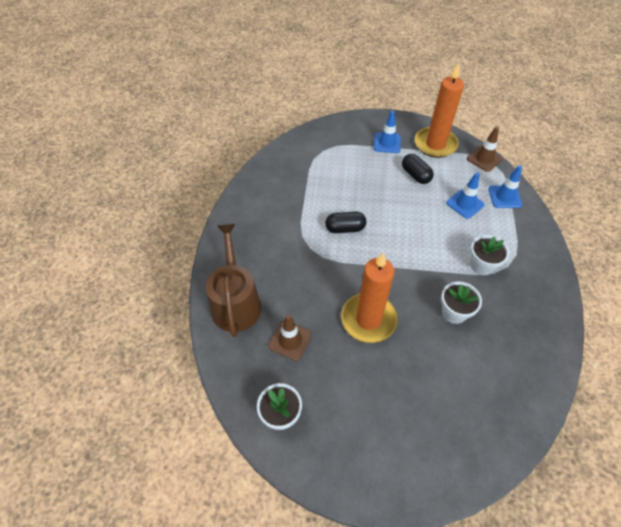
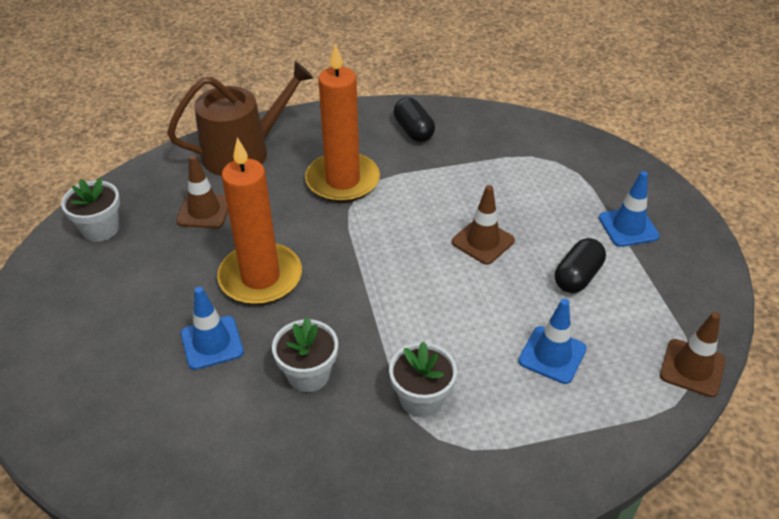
camera: 70 degrees right, 10 degrees down
(345, 228) = (412, 219): black capsule -> black capsule (413, 131)
(376, 203) = (483, 241): none -> brown traffic cone
(435, 144) = (675, 290): orange candle -> orange candle (342, 181)
(504, 197) = (609, 414): blue traffic cone -> blue traffic cone (212, 343)

